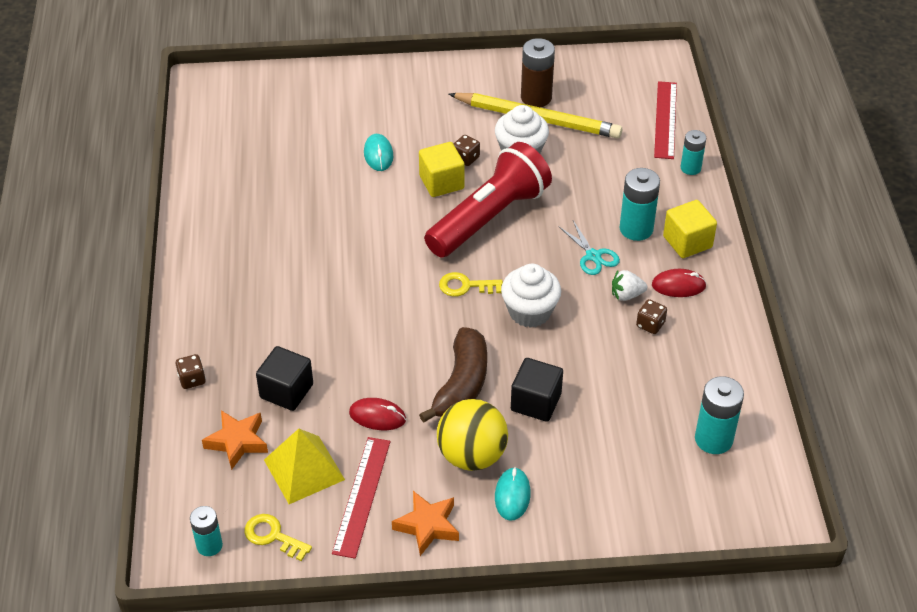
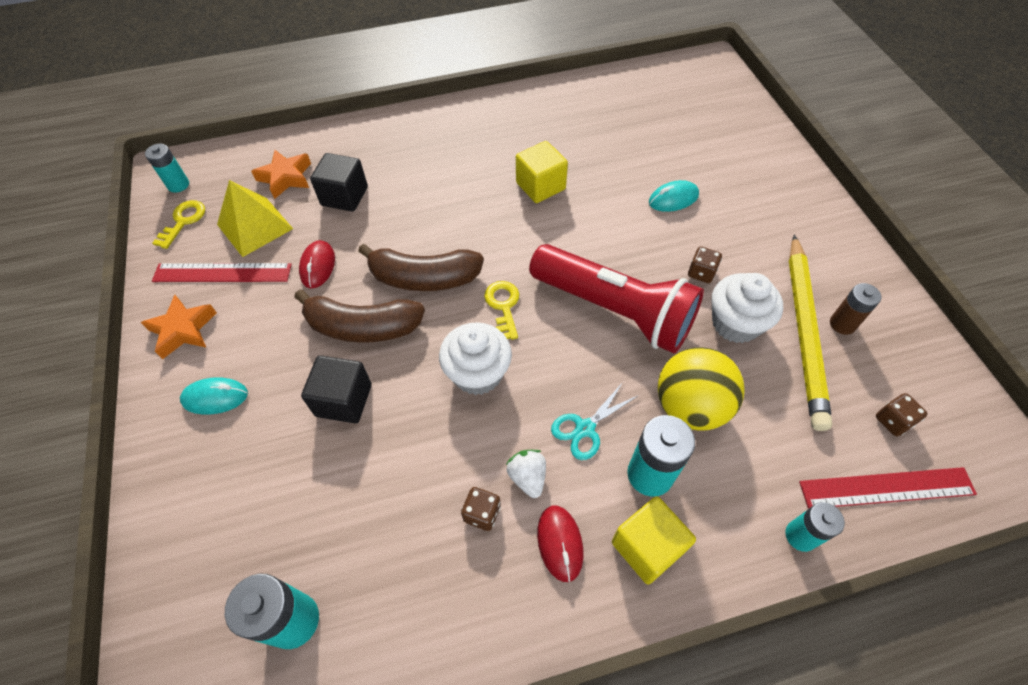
camera: 80 degrees right, 10 degrees up
(192, 379) = (353, 136): brown dice -> brown dice (893, 421)
(417, 336) = (424, 278): none -> brown banana
(441, 182) = (653, 258): yellow cube -> yellow cube (540, 186)
(472, 455) = (269, 352): yellow ball -> yellow ball (690, 406)
(536, 97) = (842, 324): brown battery -> brown battery, size x0.64

